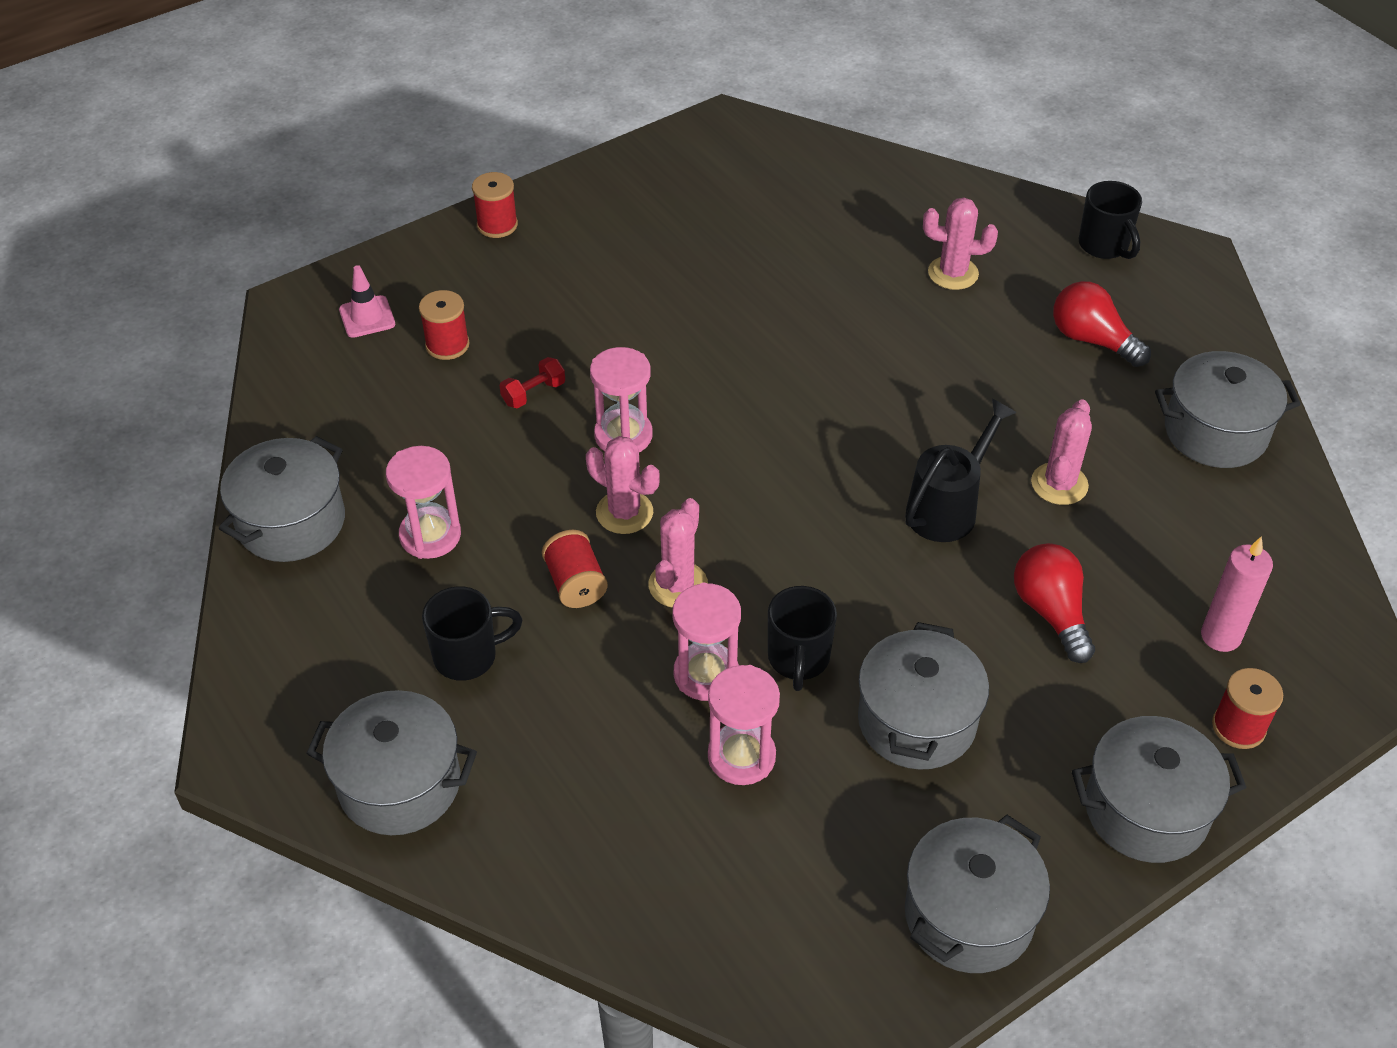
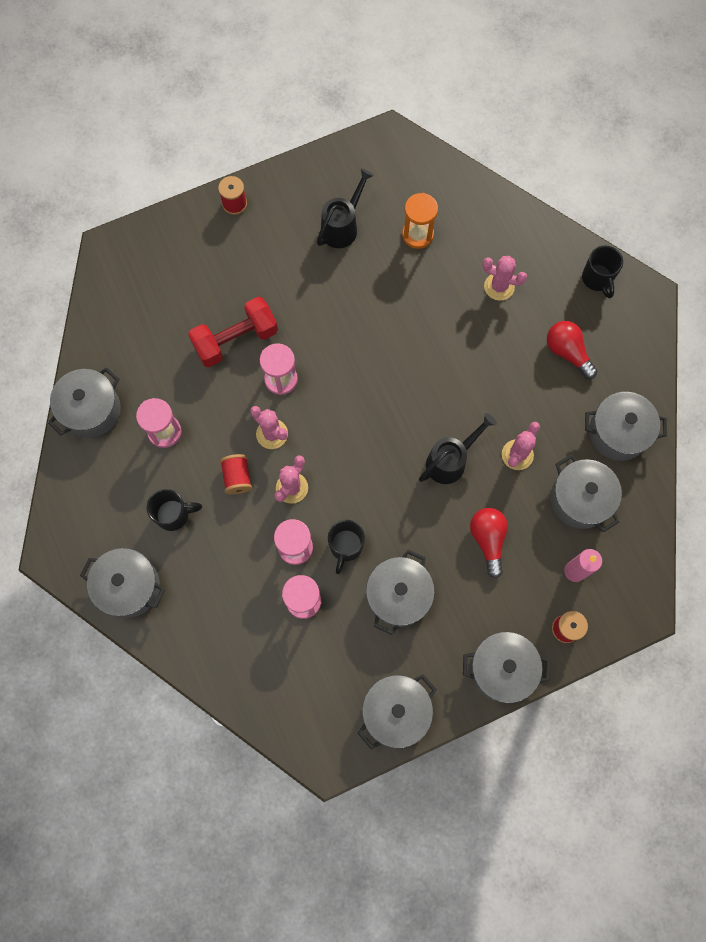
camera: 10 degrees right, 25 degrees up
(367, 317) = (149, 266): pink traffic cone -> none
(447, 345) = (192, 295): red spool -> none
(533, 393) = (236, 340): red dumbbell -> red dumbbell, size x2.26
(679, 232) = (342, 227): none -> black watering can
(803, 227) = (417, 235): none -> orange hourglass
(1189, 531) = (580, 499): none -> grey pot

